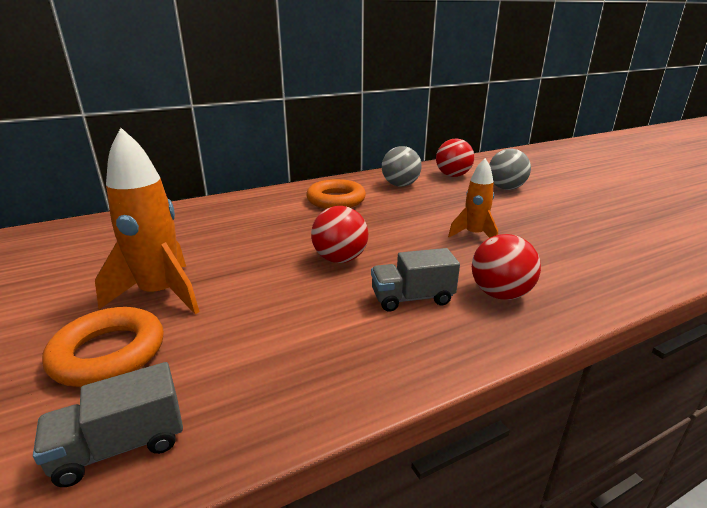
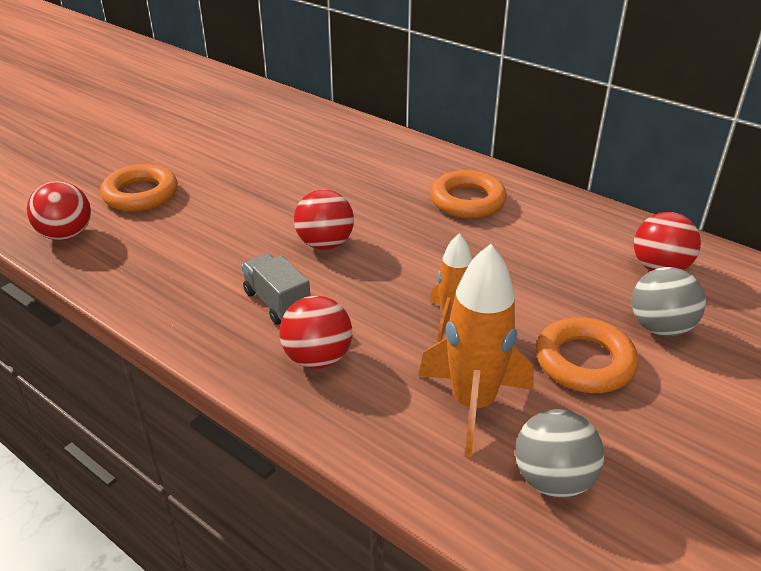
camera: 65 degrees right, 10 degrees up
(121, 446) = (66, 235): grey truck -> red ball
(161, 294) = (216, 182): orange rocket -> orange rocket (473, 404)
(400, 185) = (566, 232): grey ball -> grey ball (553, 479)
(531, 211) = (584, 362): none -> orange ring

